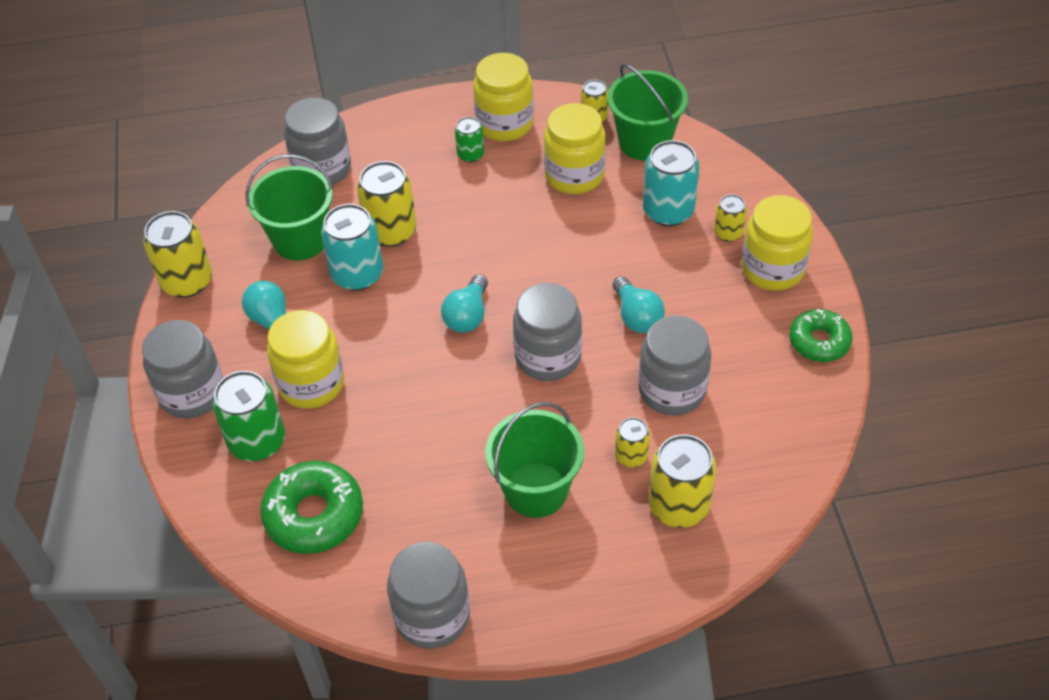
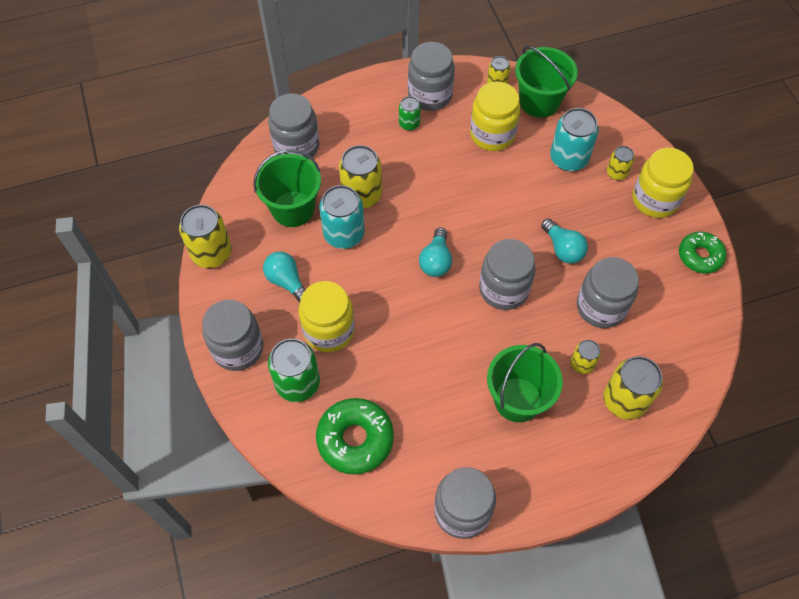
camera: 10 degrees left, 10 degrees up
(505, 124) = (430, 95): yellow jar -> grey jar

